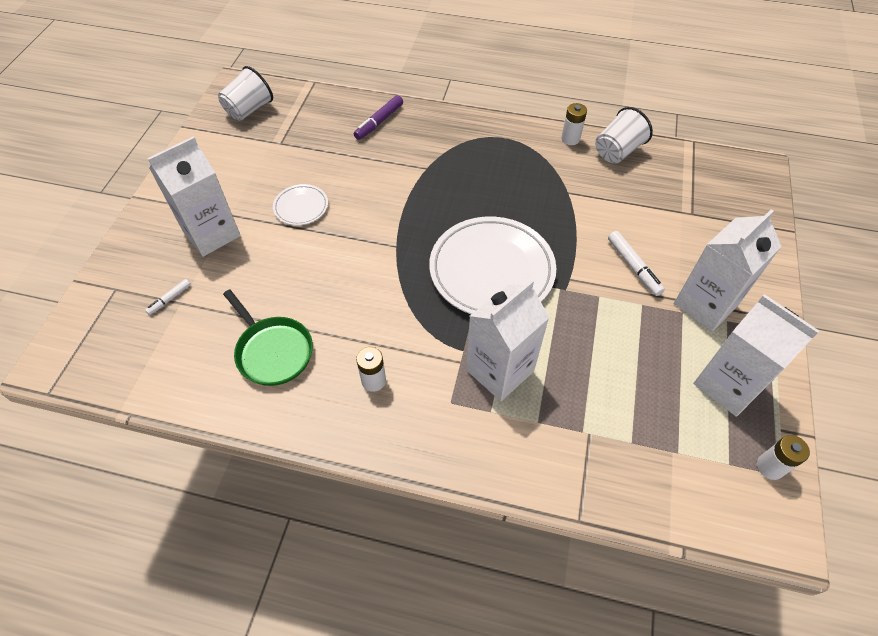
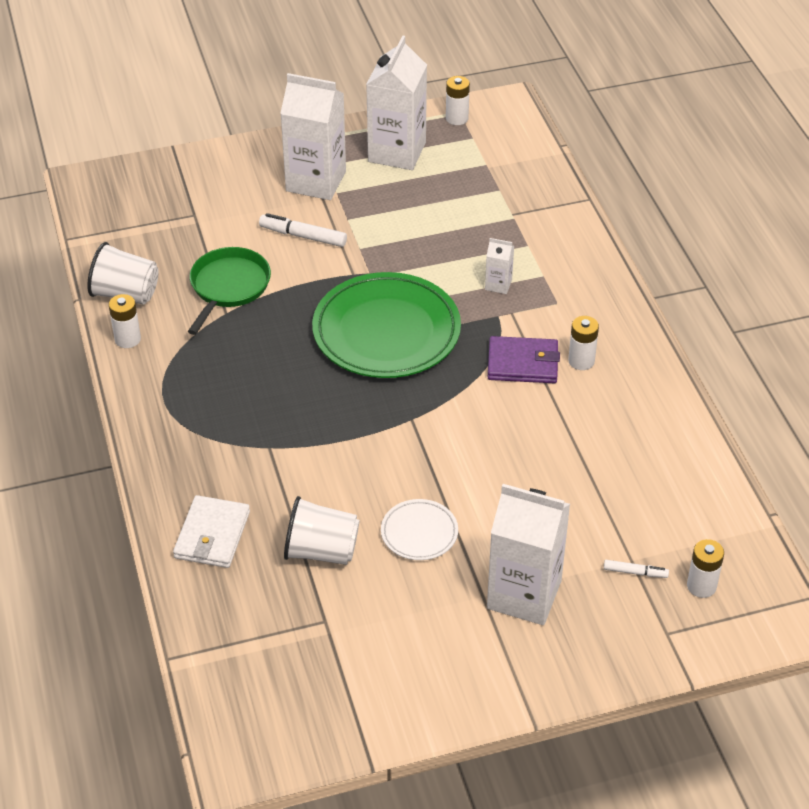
camera: 120 degrees left, 10 degrees down
(124, 330) = (701, 586): none -> white battery
(249, 110) = (282, 702): white cup -> white cup (321, 551)
(273, 351) = (616, 448): green pan -> green pan (228, 286)
(379, 122) = (212, 535): purple marker -> white wallet
(400, 339) = (523, 363): none -> purple wallet
(491, 270) = (386, 332): white plate -> green plate
(499, 370) = (498, 284): white carton -> white carton, size x0.44
(633, 267) = (303, 236): white marker -> white marker turned 105 degrees counterclockwise

